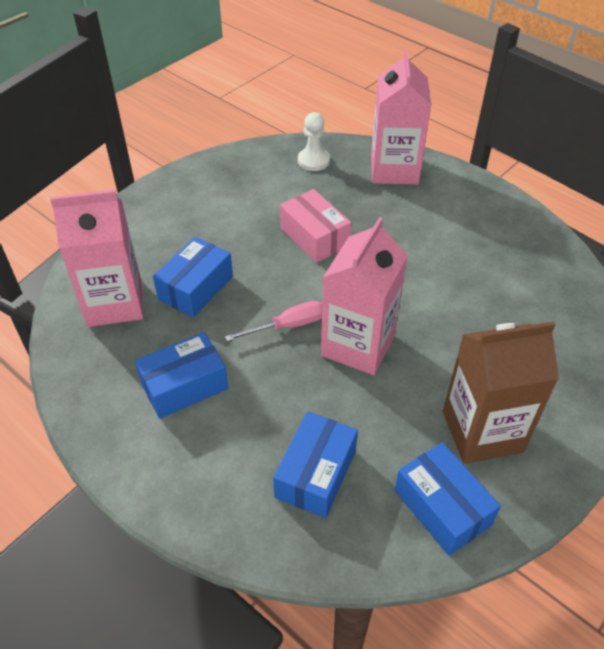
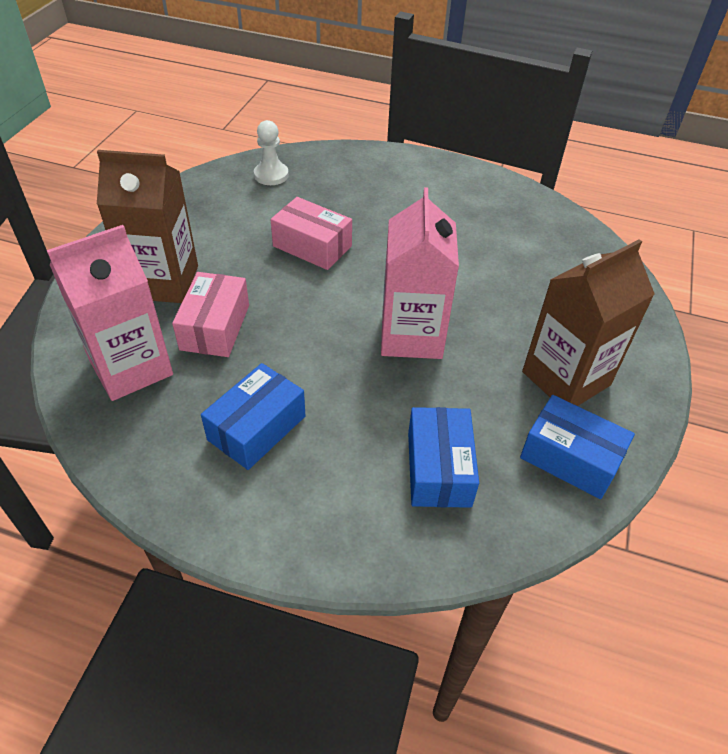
camera: 25 degrees left, 0 degrees up
(175, 236) = (163, 282): none -> brown carton
(196, 288) = (215, 327): blue box -> pink box
(288, 326) = (332, 337): pink screwdriver -> none
(394, 170) = (355, 166): pink carton -> none

